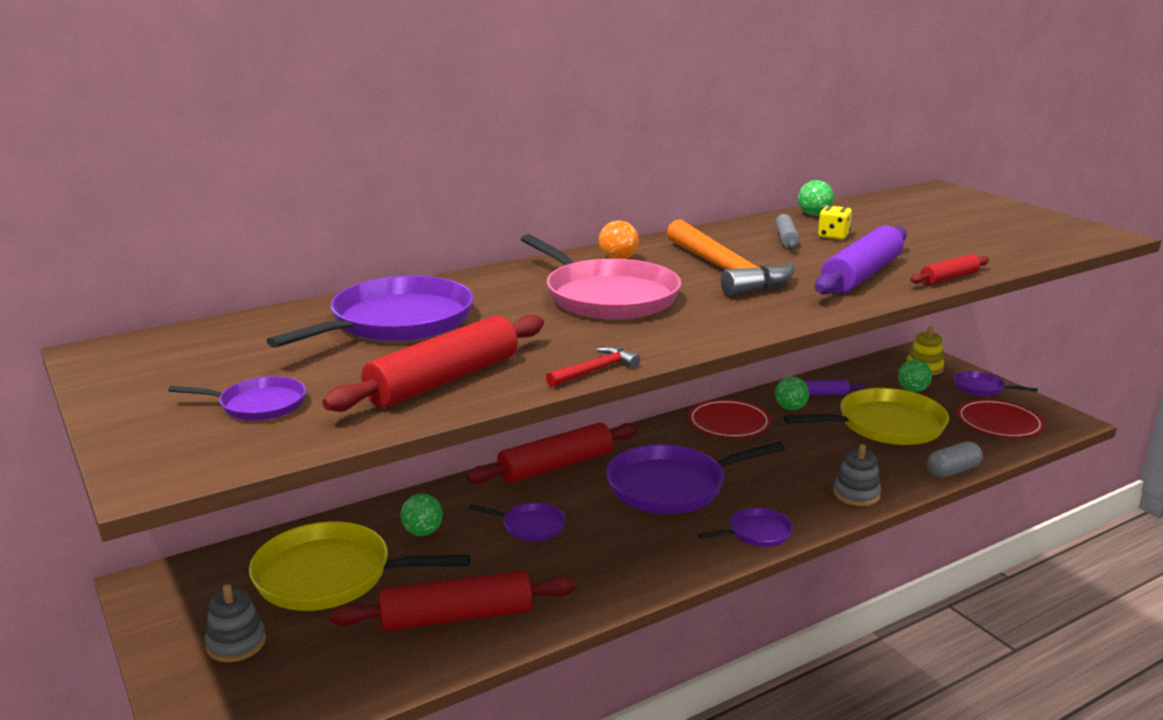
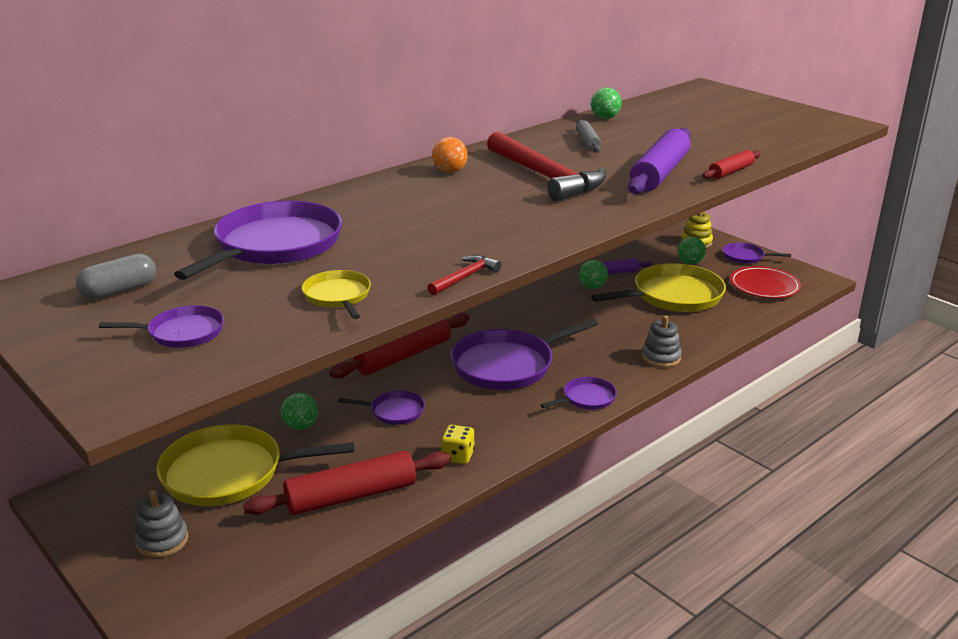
camera: 10 degrees left, 5 degrees up
(443, 380) = (338, 296): red rolling pin -> yellow pan
(607, 296) = (452, 208): pink pan -> none
(725, 271) = (546, 177): orange hammer -> red hammer
(729, 423) = (543, 305): red plate -> none
(833, 236) = (626, 138): yellow dice -> yellow dice (458, 456)
(952, 471) = (734, 330): grey capsule -> grey capsule (119, 291)

